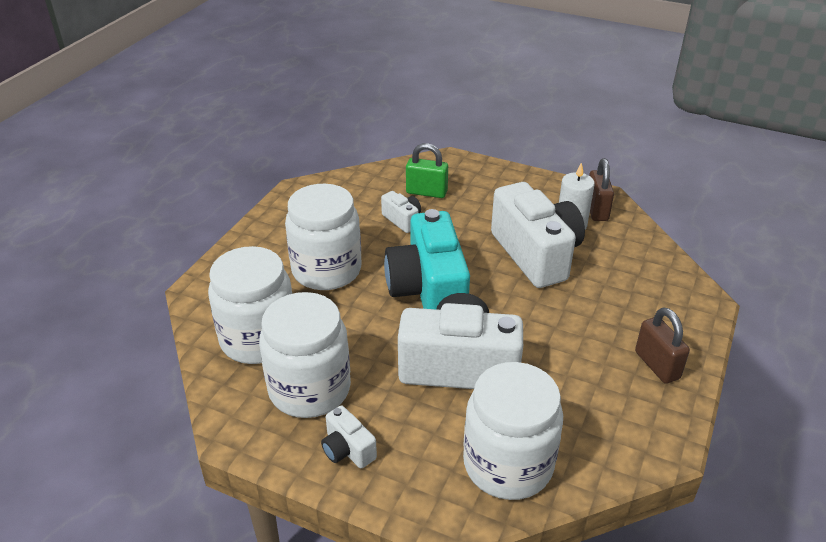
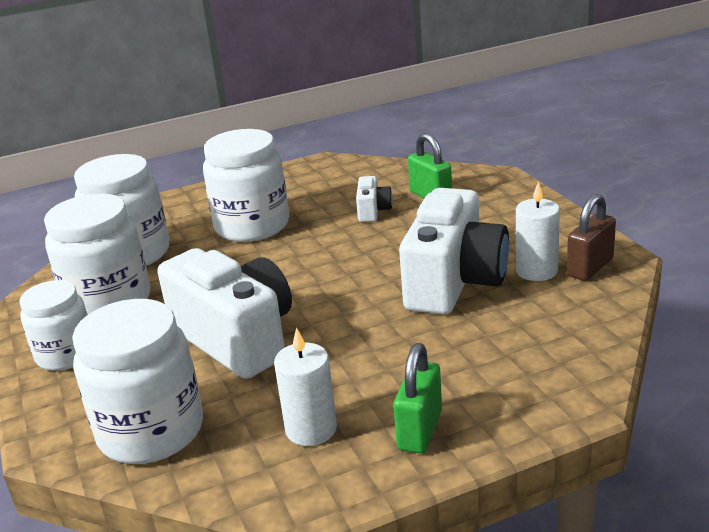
camera: 45 degrees right, 10 degrees down
(347, 449) = (66, 355): white camera -> white jar
(428, 290) = (306, 272): turquoise camera -> none
(600, 401) = (311, 429): none -> white candle
(657, 365) = (420, 430): brown padlock -> green padlock

